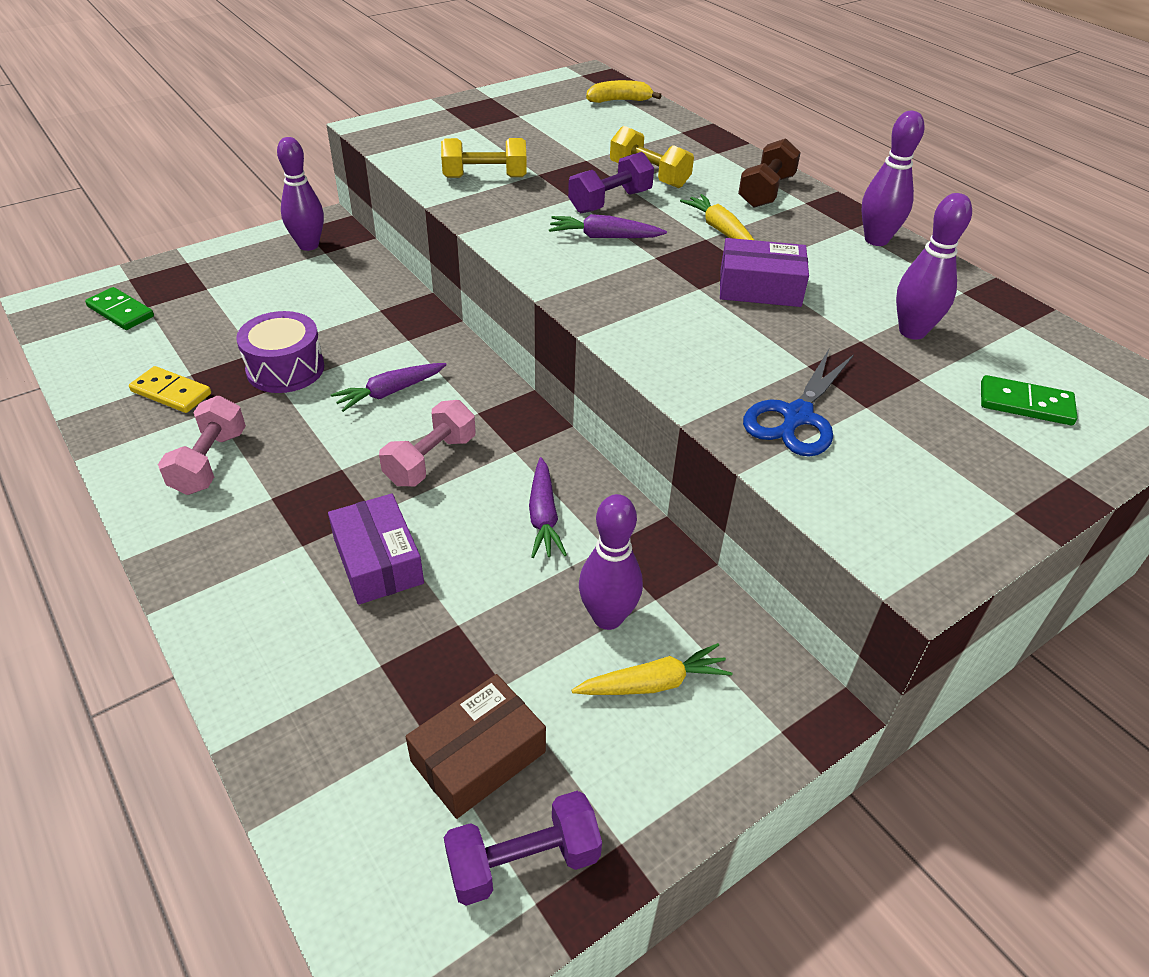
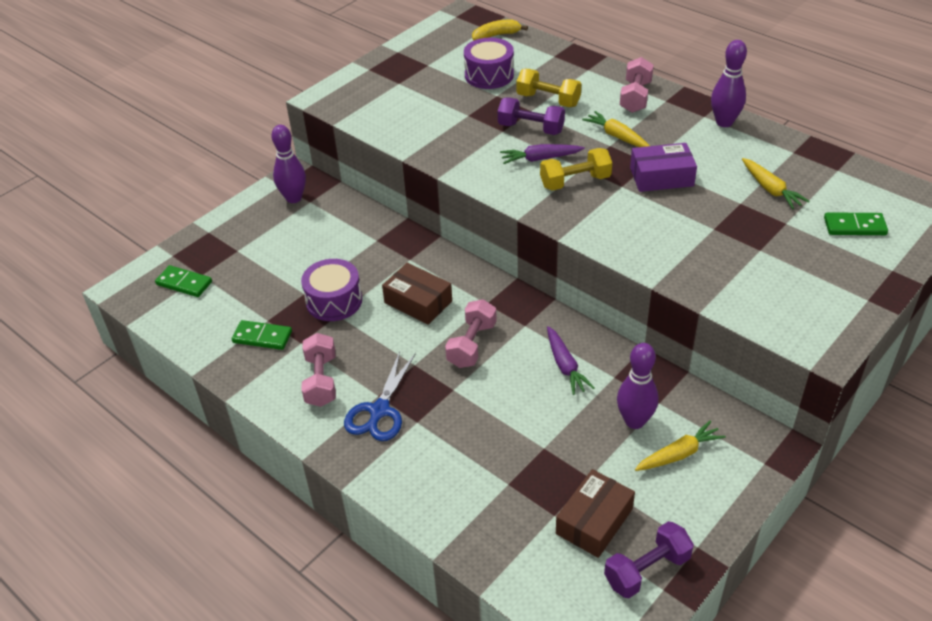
camera: 10 degrees left, 0 degrees up
(171, 393) = (262, 337): yellow domino -> green domino
(378, 561) = (472, 420): purple box -> none
(390, 392) = (418, 302): purple carrot -> brown box
(485, 177) = (431, 126): yellow dumbbell -> yellow dumbbell (575, 182)
(588, 138) = (489, 75): none -> purple drum
(610, 202) = (531, 128): purple dumbbell -> purple dumbbell turned 75 degrees clockwise
(766, 191) = (635, 97): brown dumbbell -> pink dumbbell
(797, 416) = (720, 266): blue scissors -> blue scissors (379, 411)
(912, 331) = (770, 189): purple bowling pin -> yellow carrot

